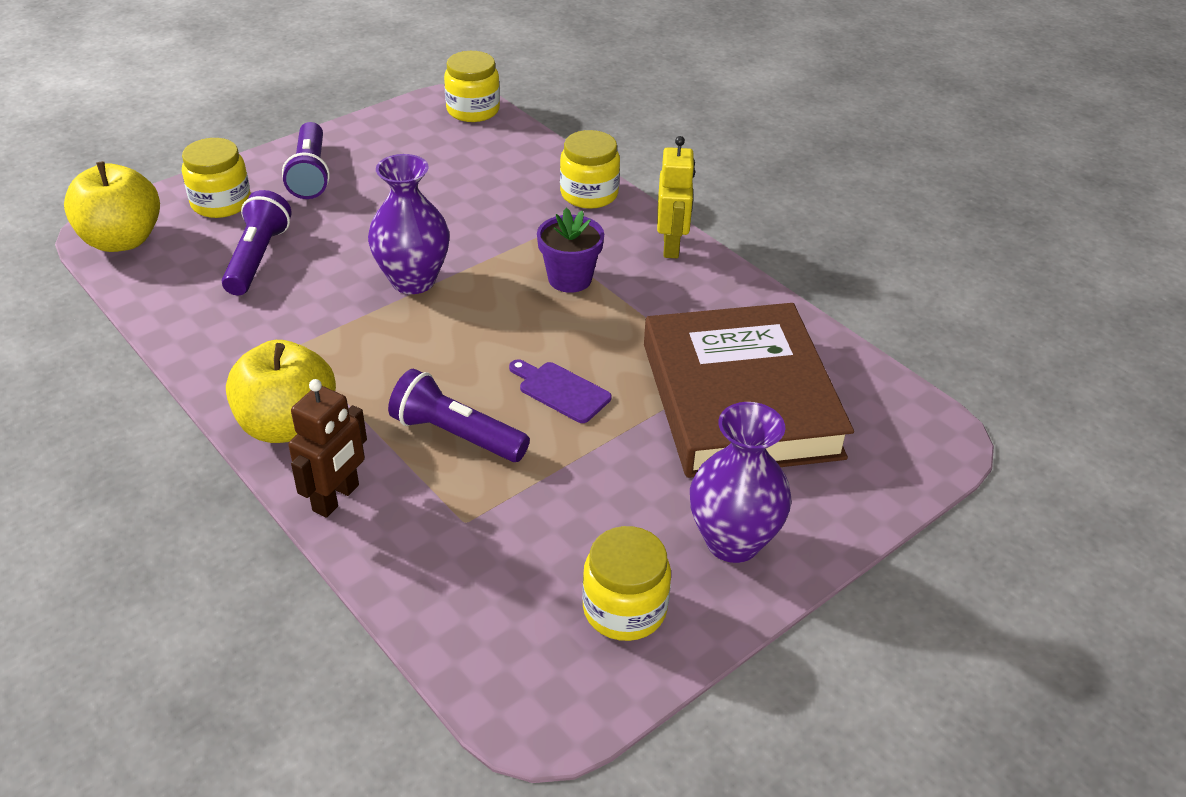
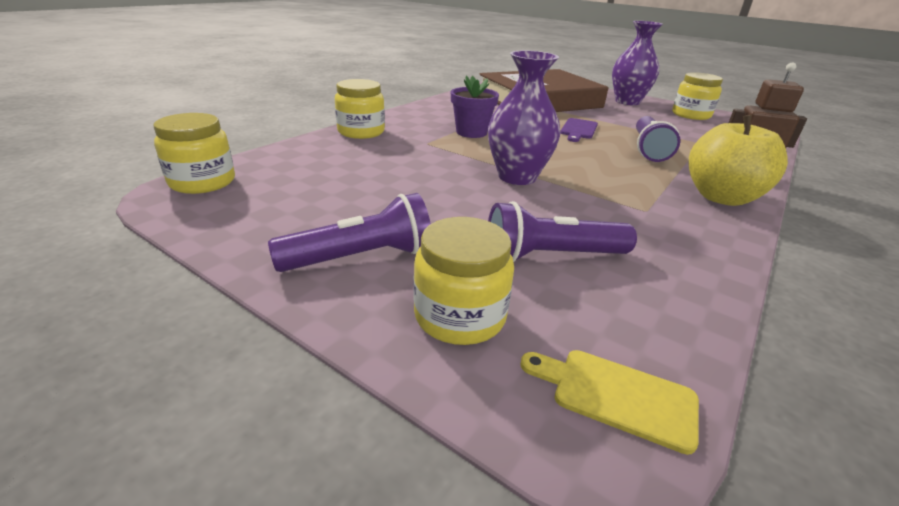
camera: 105 degrees left, 10 degrees down
(122, 240) = (616, 395): yellow apple -> yellow cutting board
(671, 246) = (416, 112): yellow robot -> none

